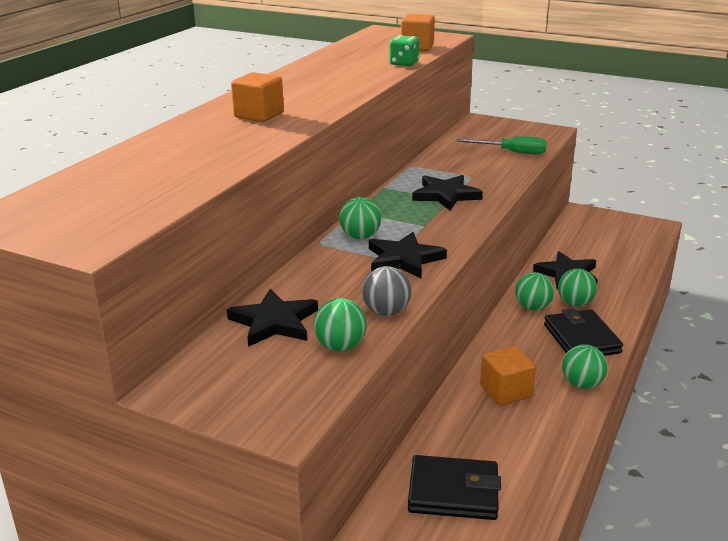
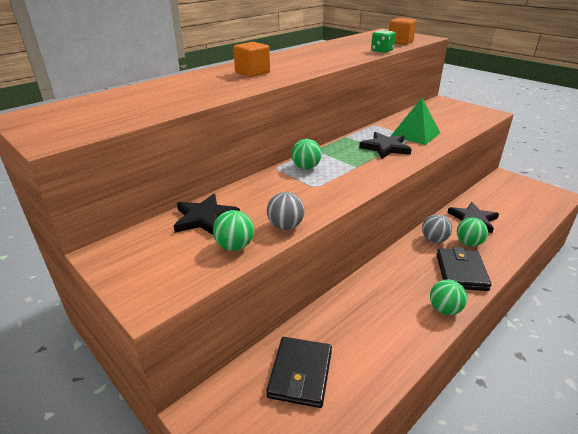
camera: 20 degrees right, 5 degrees up
(404, 259) = (325, 189): black star -> none
(453, 492) = (300, 374): black wallet -> black wallet turned 75 degrees clockwise
(473, 172) = (415, 134): none -> green pyramid
(506, 391) = (381, 301): orange cube -> none
(511, 152) = (452, 124): green screwdriver -> none
(532, 307) = (434, 240): green ball -> grey ball

